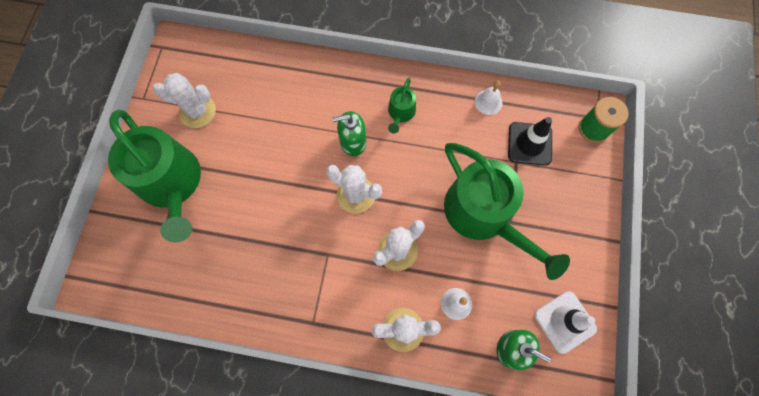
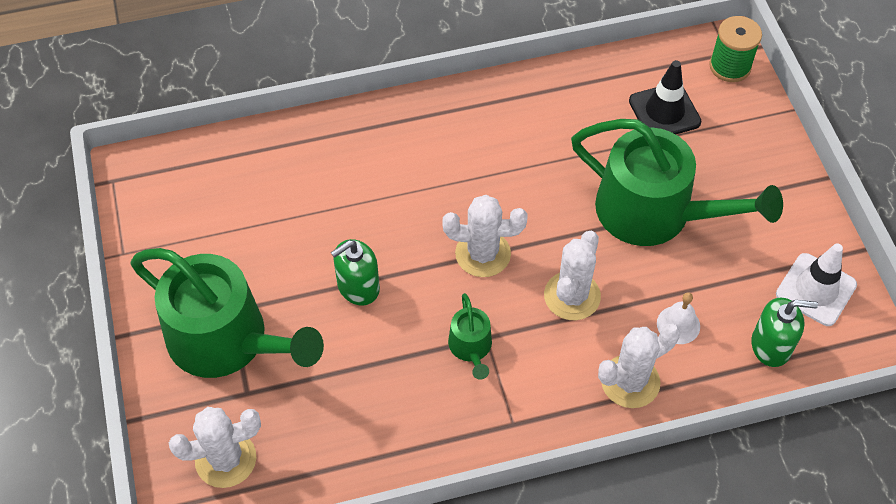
camera: 25 degrees left, 15 degrees down
(197, 111) = (211, 239): white cactus -> white cactus (226, 459)
(353, 142) = (443, 194): green soap dispenser -> green soap dispenser (358, 287)
(400, 113) = (485, 137): green watering can -> green watering can (471, 347)
(488, 102) = (588, 84): white bell -> none

